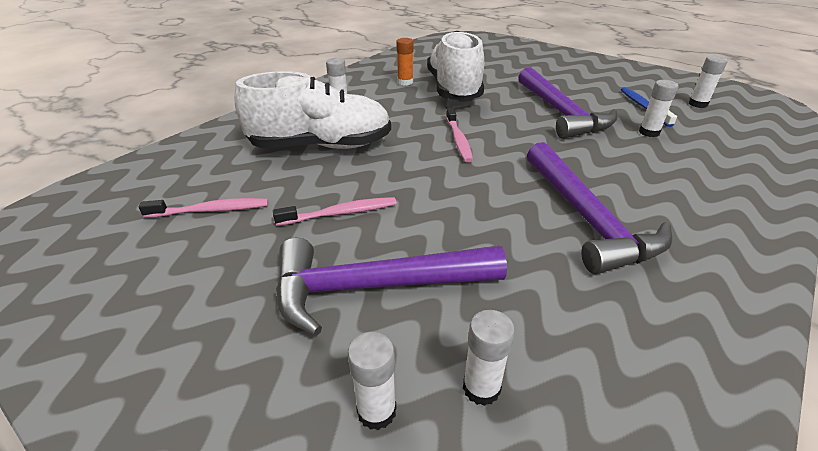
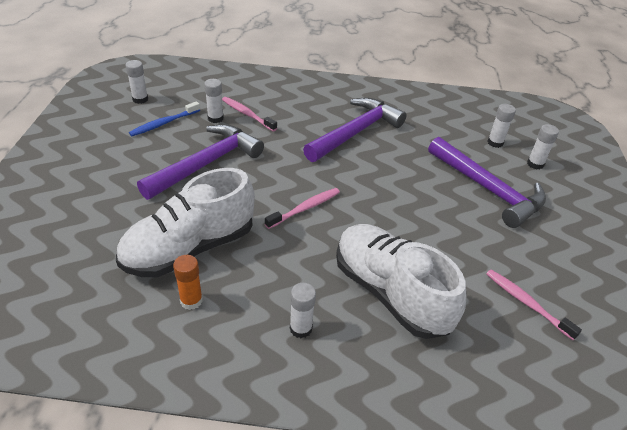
camera: 125 degrees left, 5 degrees up
(340, 213) = (454, 231): pink toothbrush -> pink toothbrush (247, 114)

